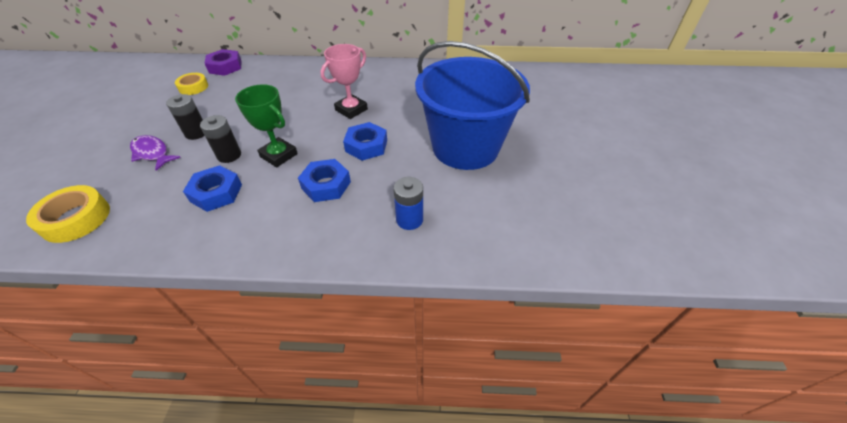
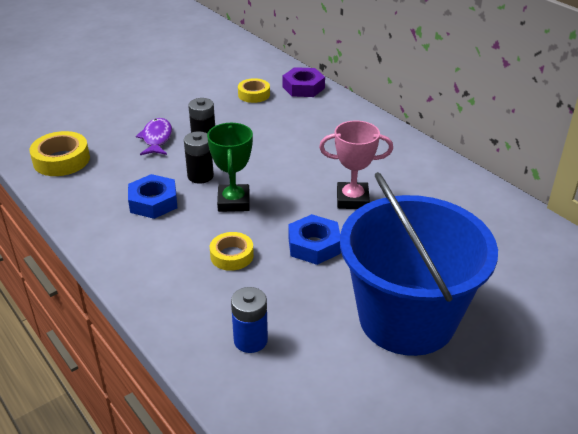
camera: 50 degrees right, 10 degrees down
(326, 185) = (232, 255): blue nut -> yellow tape

